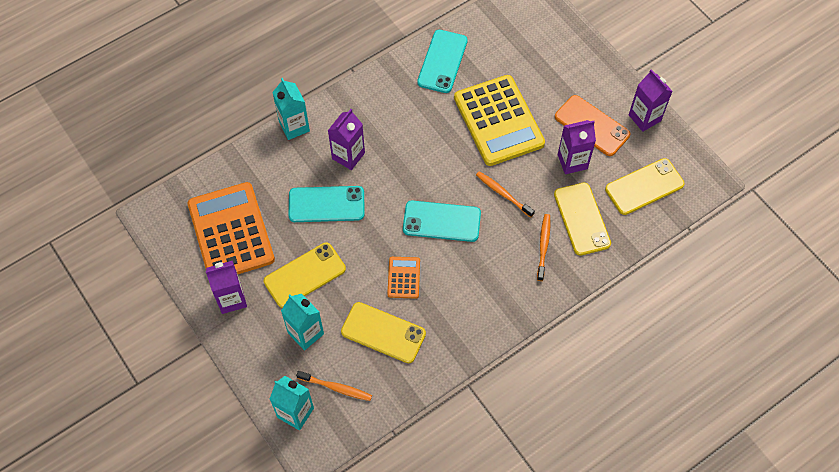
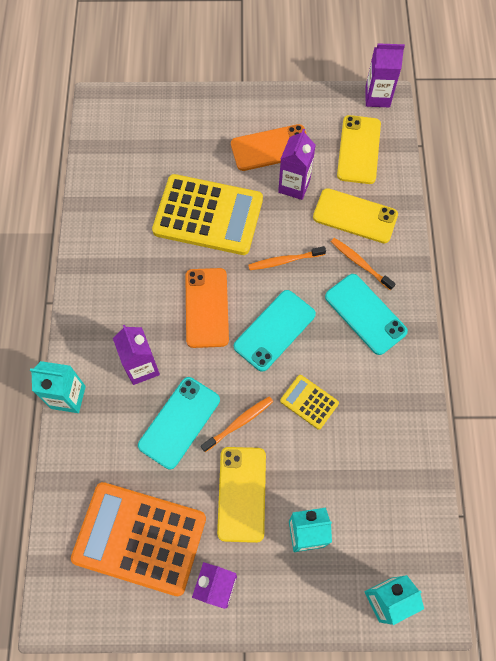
camera: 55 degrees left, 5 degrees up
(336, 388) = (383, 541): orange toothbrush -> orange toothbrush (239, 423)
(383, 332) = (354, 458): yellow phone -> none
(403, 277) = (309, 402): orange calculator -> yellow calculator
(424, 167) = (206, 307): none -> orange phone
(442, 61) = (108, 219): turquoise phone -> turquoise phone (365, 314)
(644, 118) = (294, 105): purple carton -> purple carton (377, 97)

